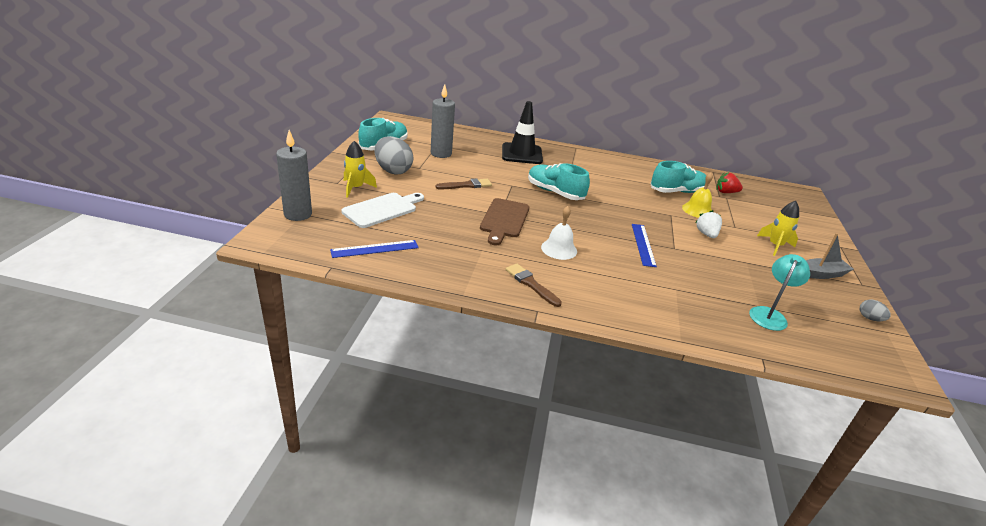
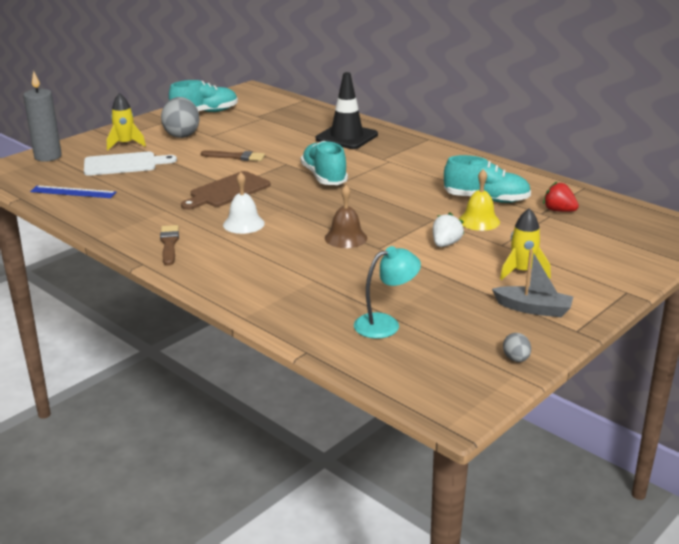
camera: 35 degrees right, 5 degrees down
(441, 154) = (254, 126): grey candle -> none
(643, 244) = (346, 238): blue ruler -> brown bell

